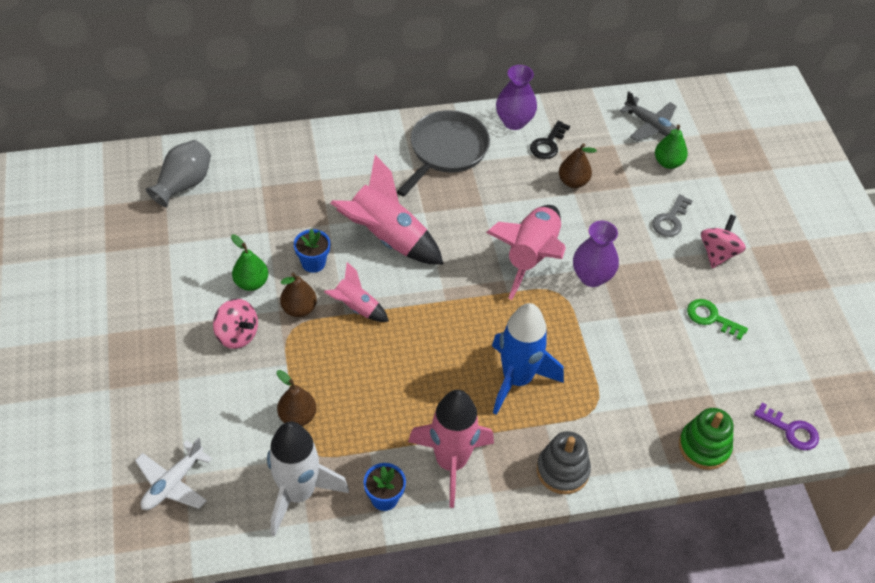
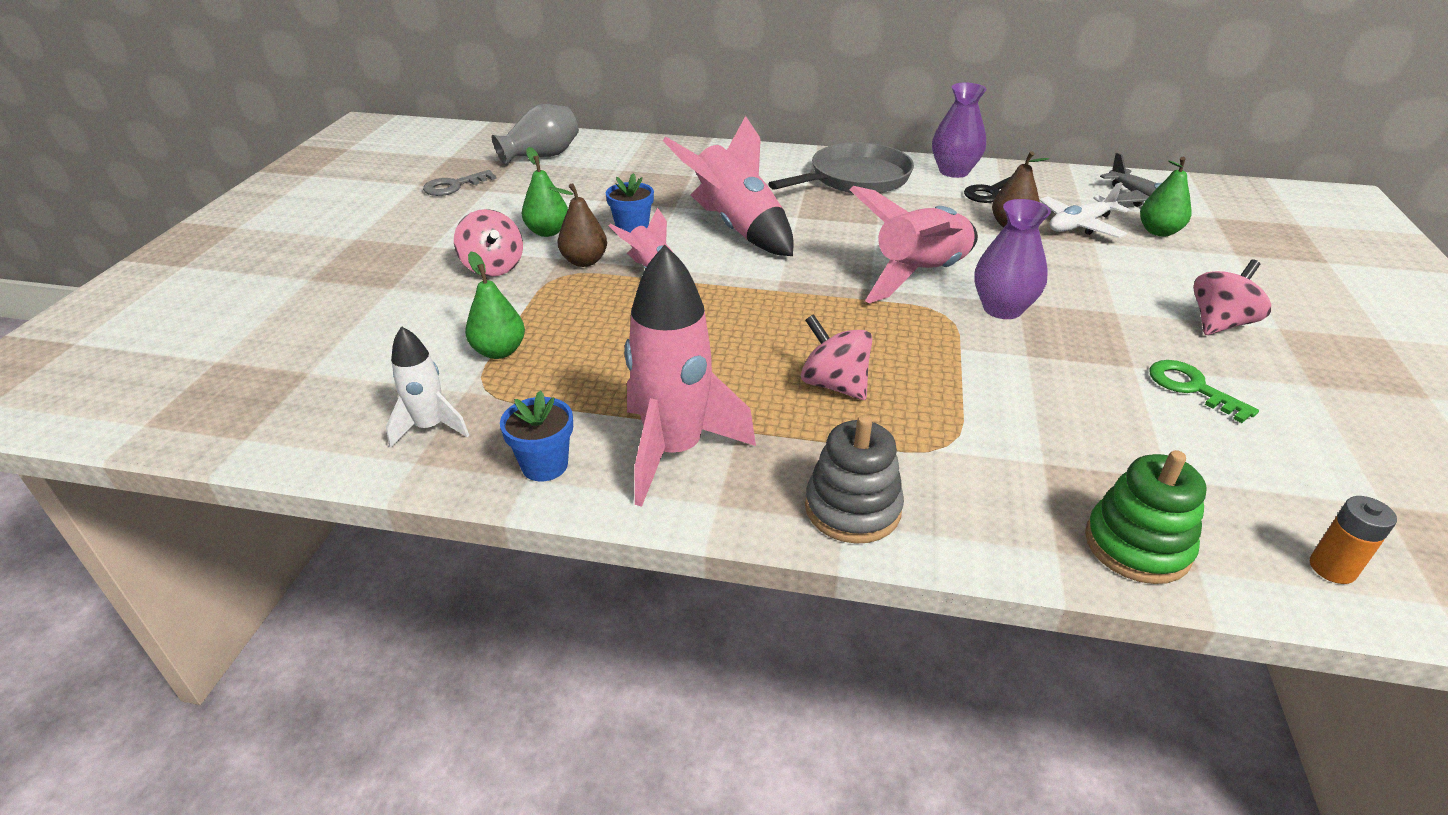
camera: 25 degrees right, 15 degrees down
(173, 483) = (286, 375): white plane -> white plane (1080, 225)
(297, 416) = (499, 351): brown pear -> green pear
(298, 493) = (430, 427): white rocket -> white rocket, size x0.54
(517, 379) = (834, 385): blue rocket -> pink spinning top
(670, 220) = (1147, 279): grey key -> grey key (454, 186)
(791, 430) = (1332, 568): purple key -> orange battery

